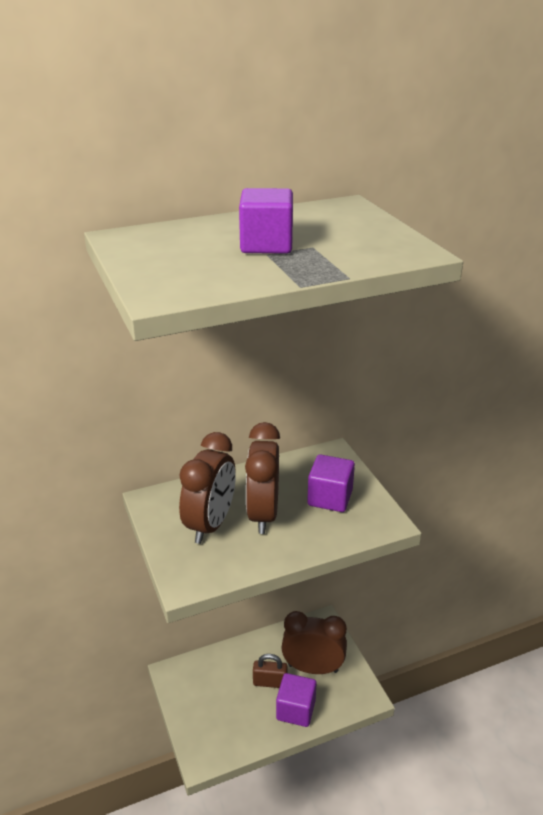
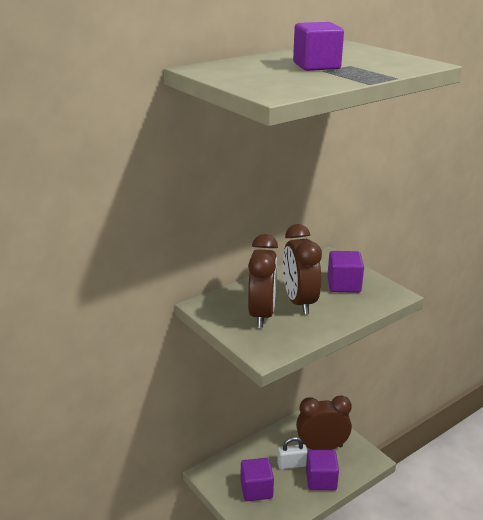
camera: 15 degrees left, 5 degrees down
(218, 705) = (256, 489): none -> purple cube
(270, 682) = (291, 464): brown padlock -> white padlock

